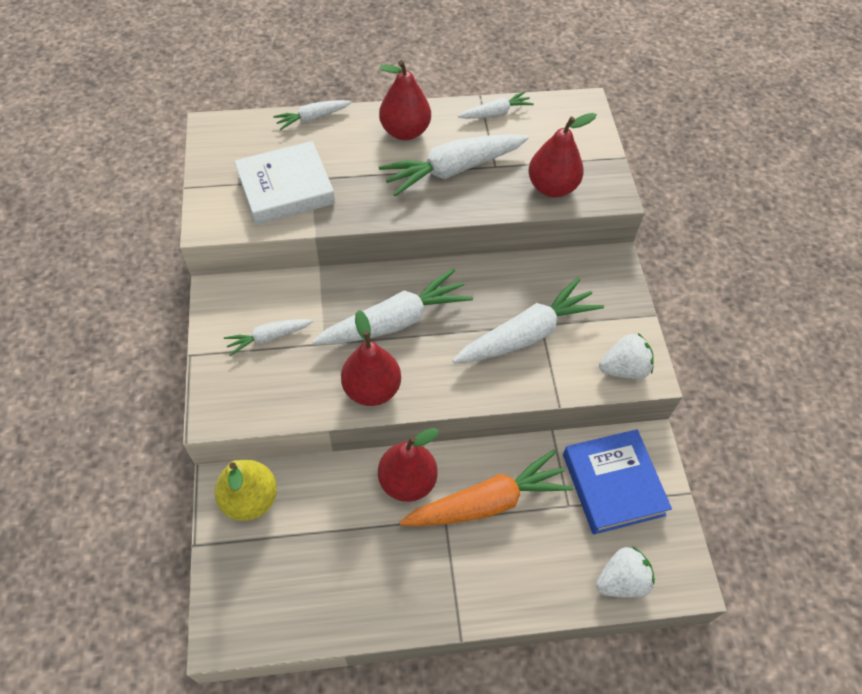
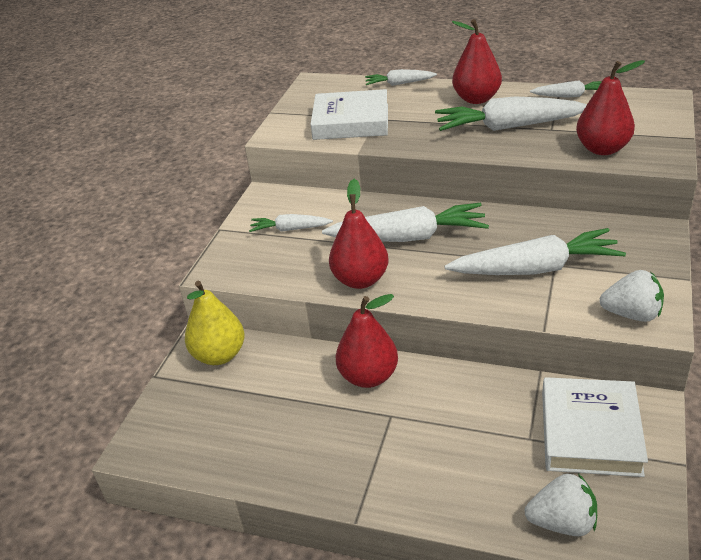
camera: 30 degrees right, 20 degrees down
(487, 502) = (441, 413): orange carrot -> none
(613, 484) = (590, 432): blue book -> white book

